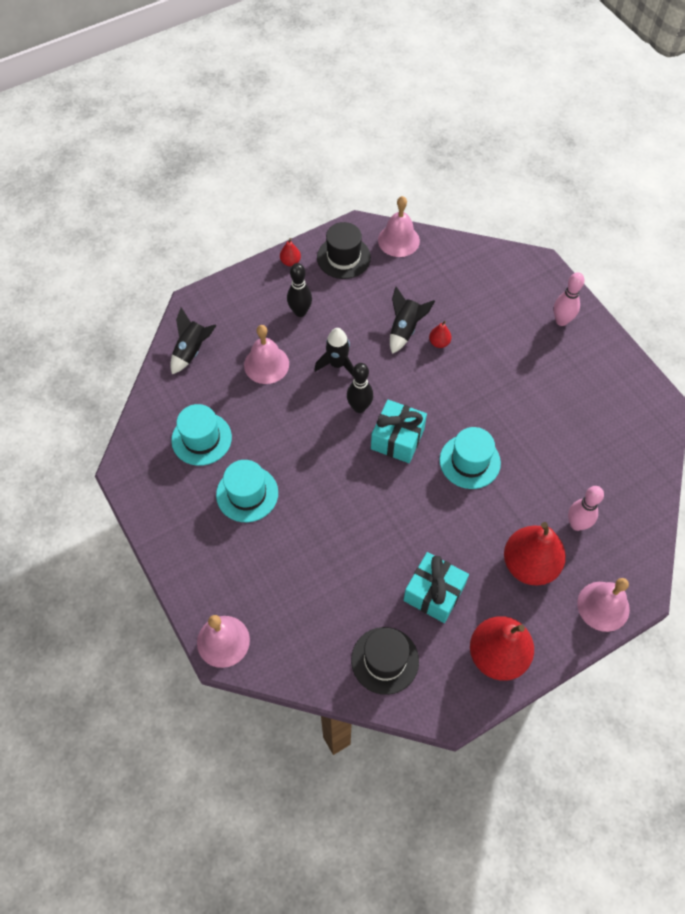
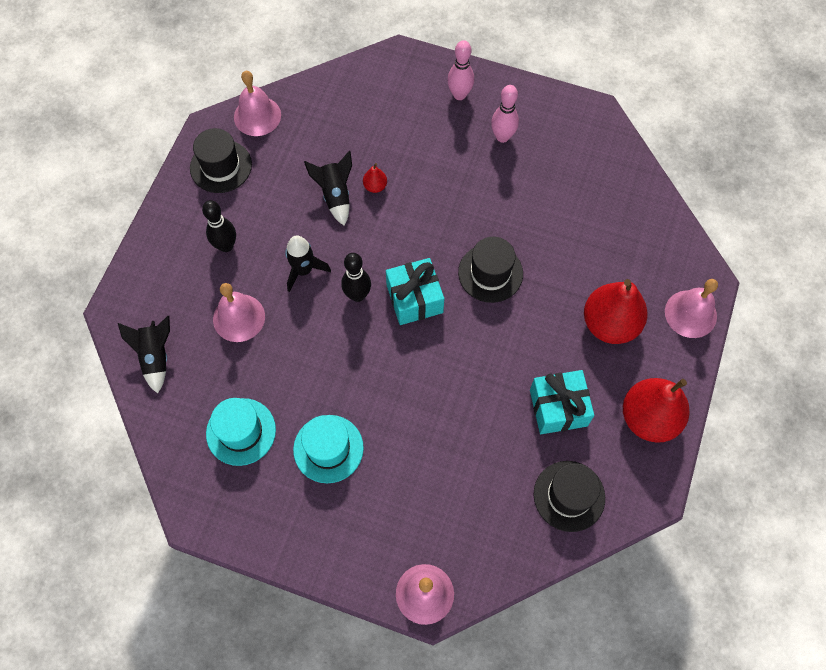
camera: 40 degrees left, 5 degrees up
(290, 262) = (174, 205): red pear -> none
(469, 461) = (490, 273): turquoise hat -> black hat
(576, 524) = (616, 262): pink bowling pin -> pink bowling pin (502, 137)

